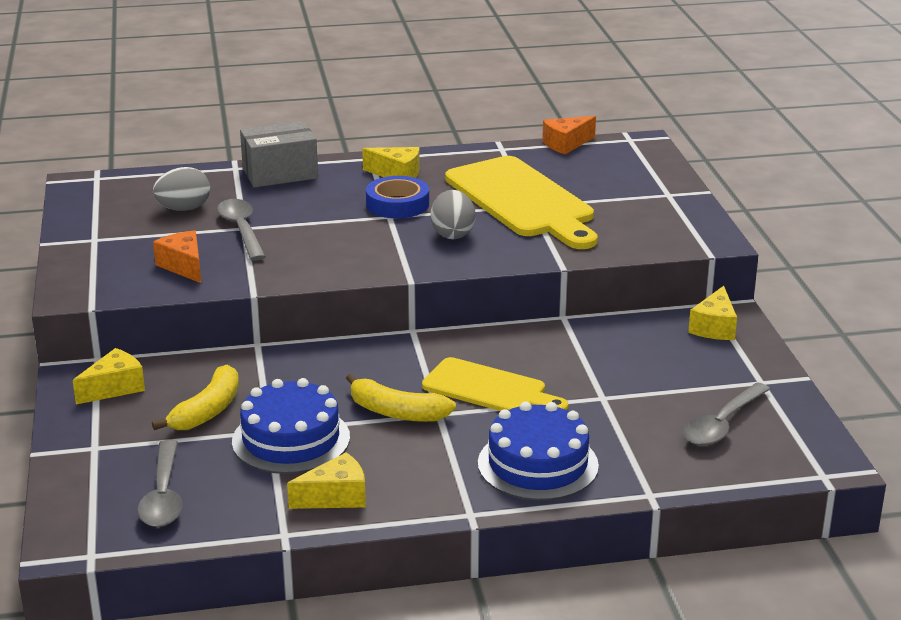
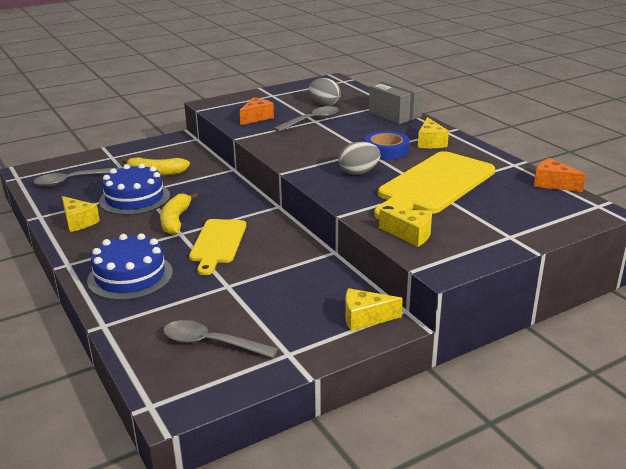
camera: 70 degrees right, 0 degrees up
(114, 388) = (169, 148): yellow cheese -> yellow cheese (410, 235)

